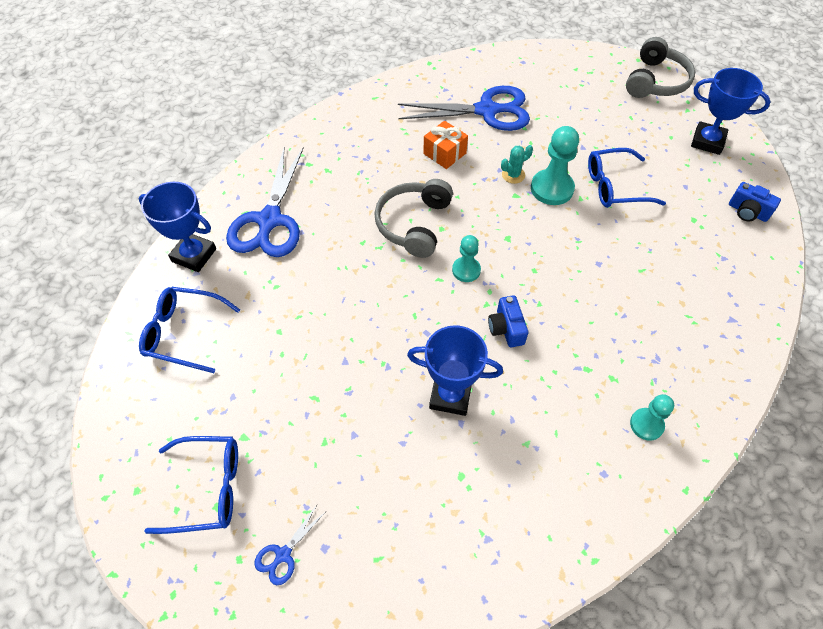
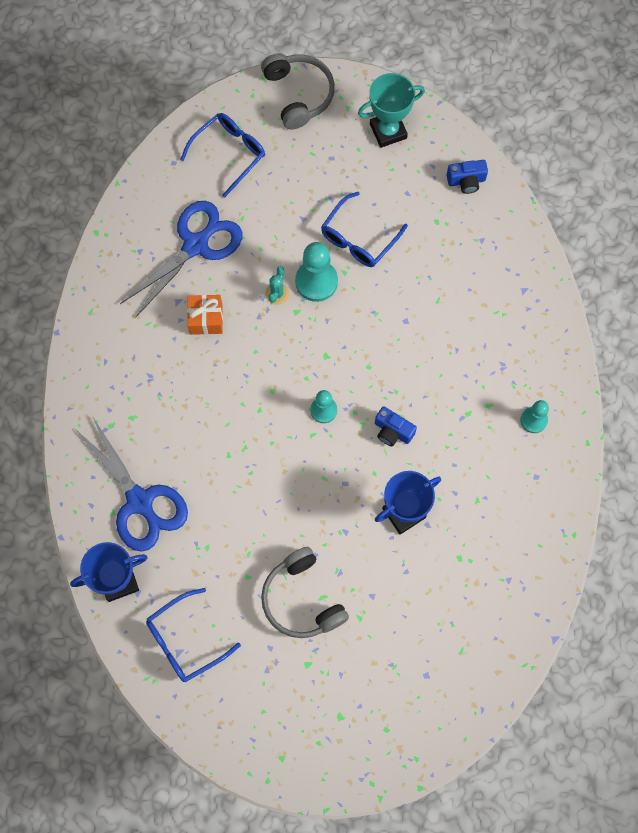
camera: 45 degrees left, 15 degrees up
(207, 488) = (322, 713): blue glasses -> blue glasses (229, 153)
(283, 555) = (408, 702): blue scissors -> none
(414, 224) = (249, 405): grey headphones -> grey headphones (302, 599)
(707, 141) = (388, 131): blue trophy -> turquoise trophy

